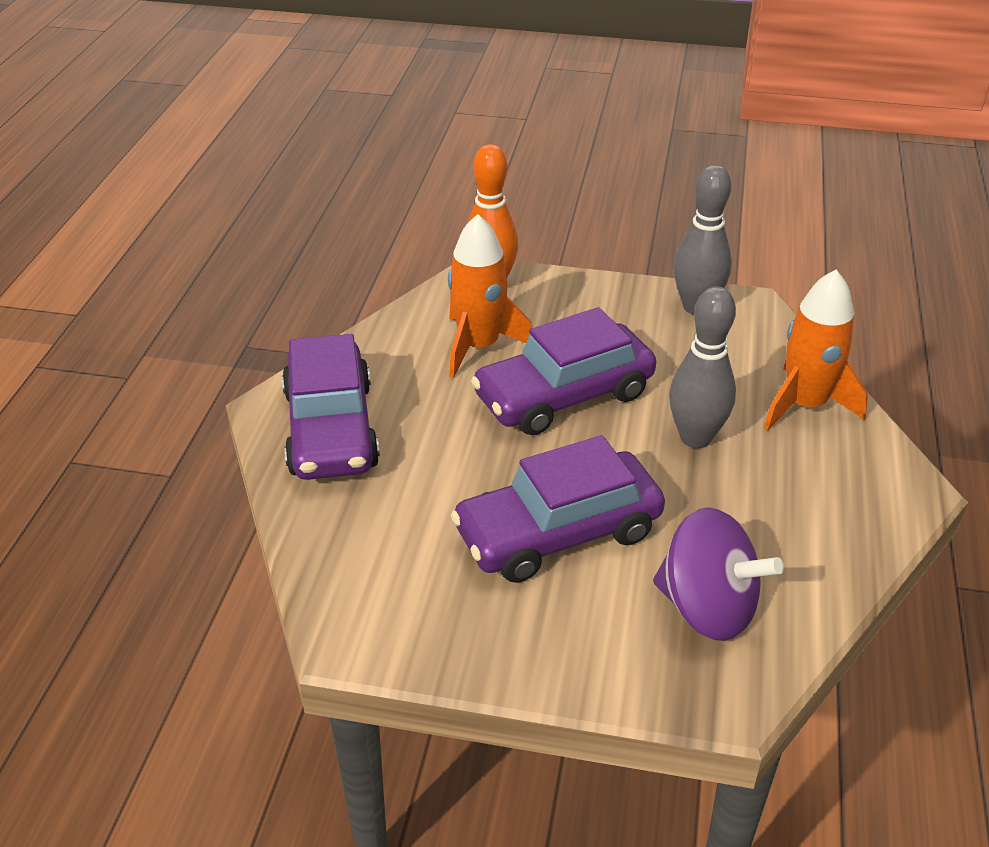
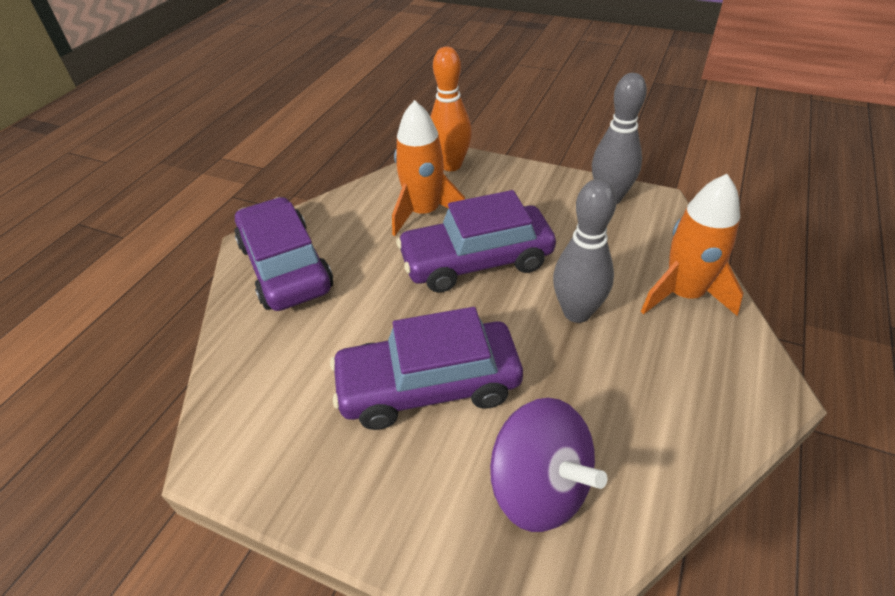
camera: 15 degrees right, 5 degrees up
(331, 429) = (285, 267): purple car -> purple car turned 150 degrees clockwise

